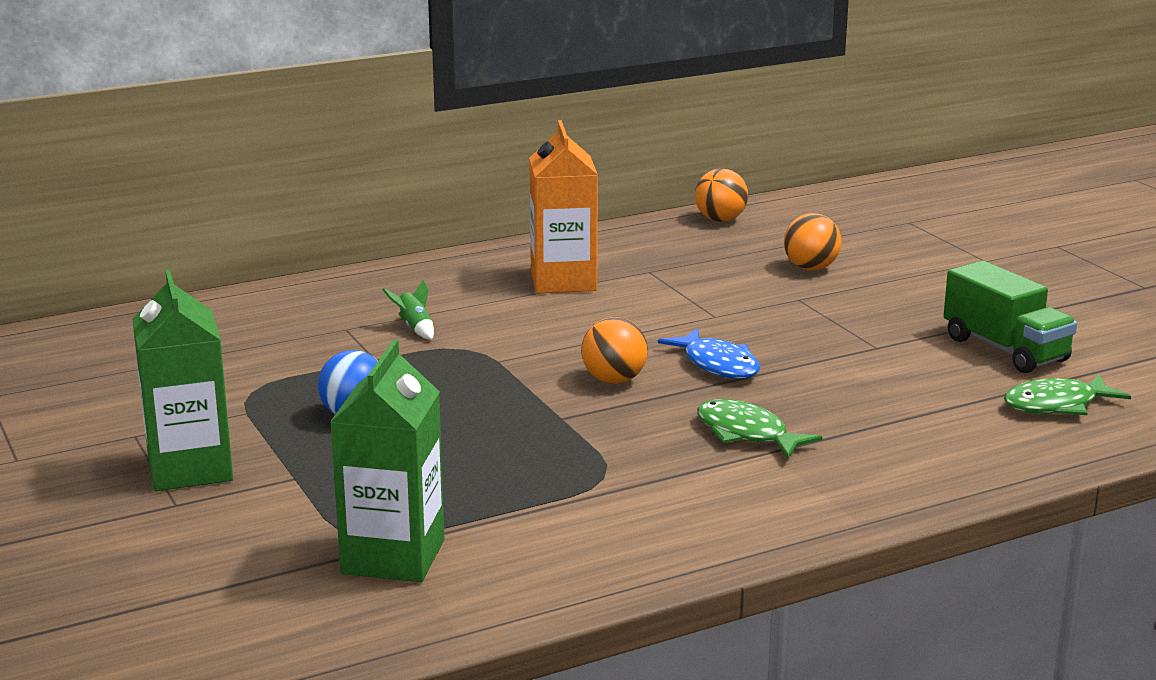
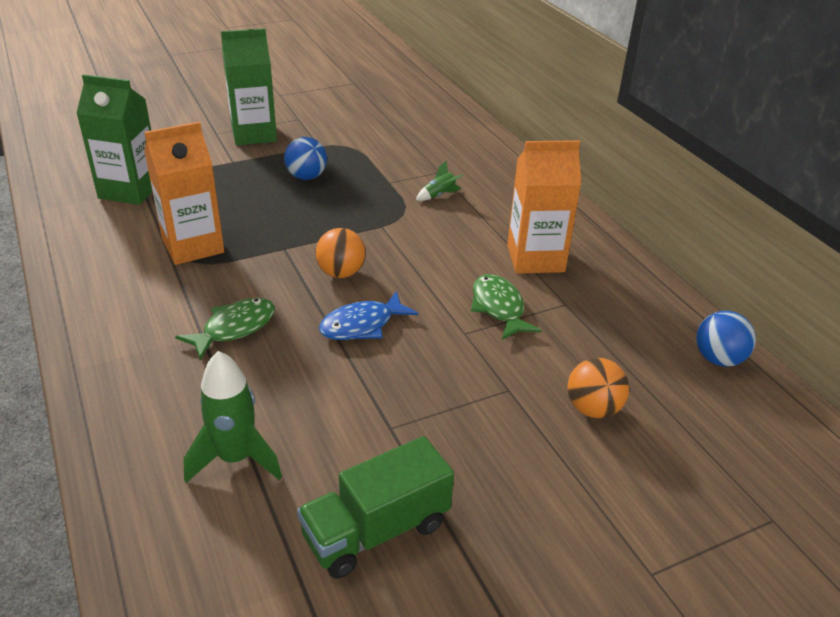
camera: 90 degrees right, 15 degrees up
(564, 481) = (193, 246): none -> orange carton
(720, 220) = (718, 359): orange ball -> blue ball
(956, 413) = (236, 458): none -> green rocket
(1056, 405) = (234, 543): green fish -> green fish (499, 308)

